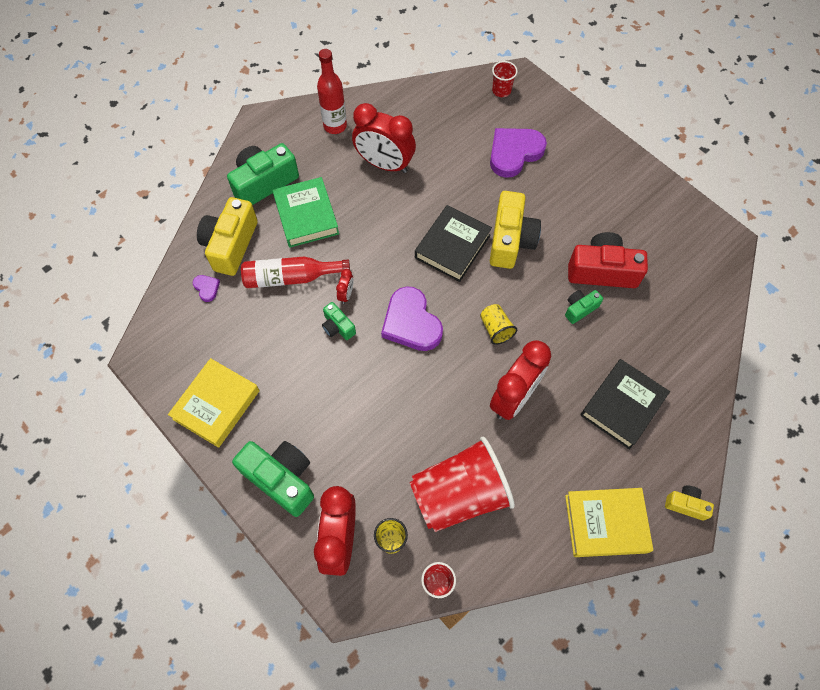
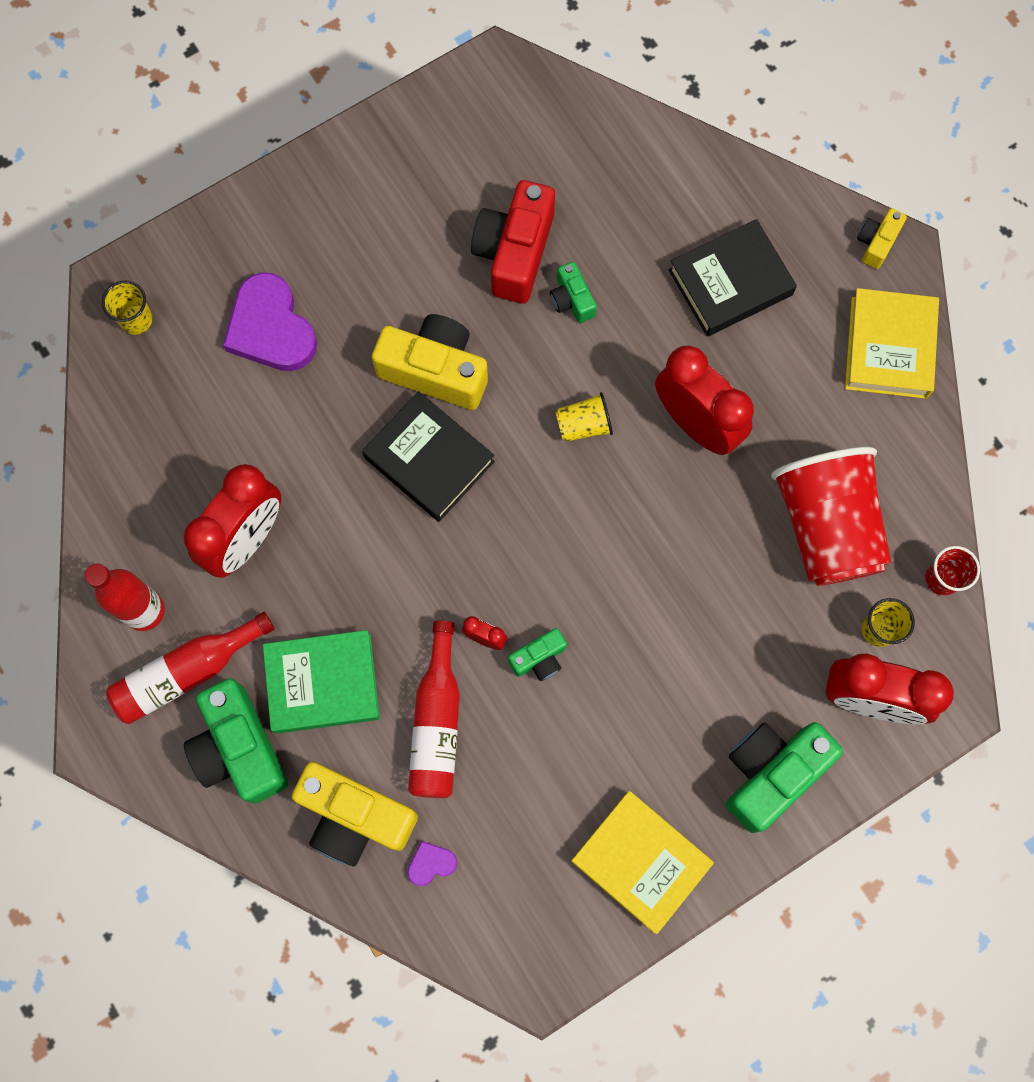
camera: 80 degrees left, 10 degrees up
(303, 151) = (187, 672): none -> red bottle
(411, 323) = (552, 546): purple heart -> none
(501, 90) = (136, 320): red cup -> yellow cup
(622, 406) = (730, 282): black book -> black book turned 75 degrees counterclockwise

